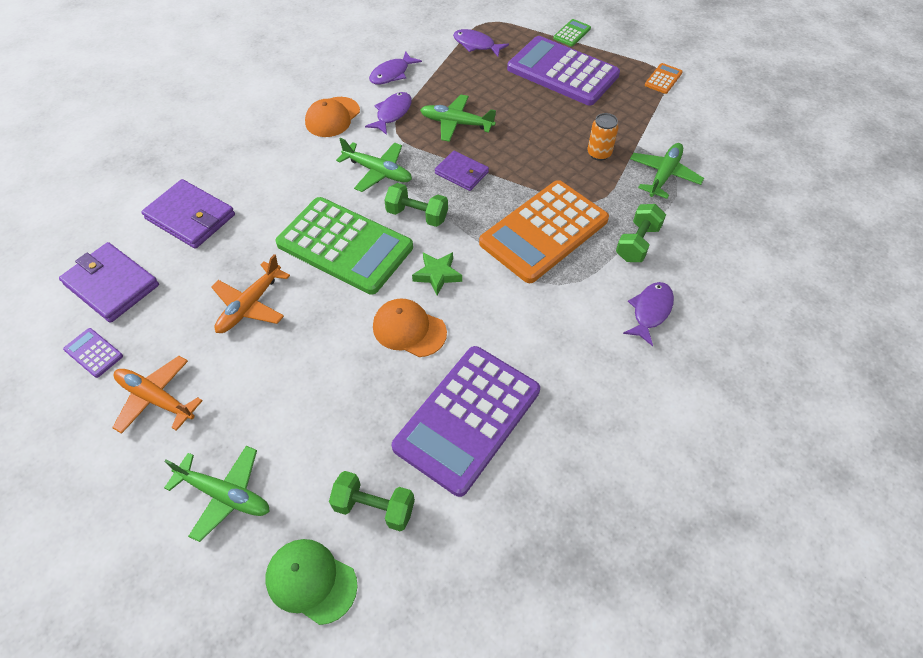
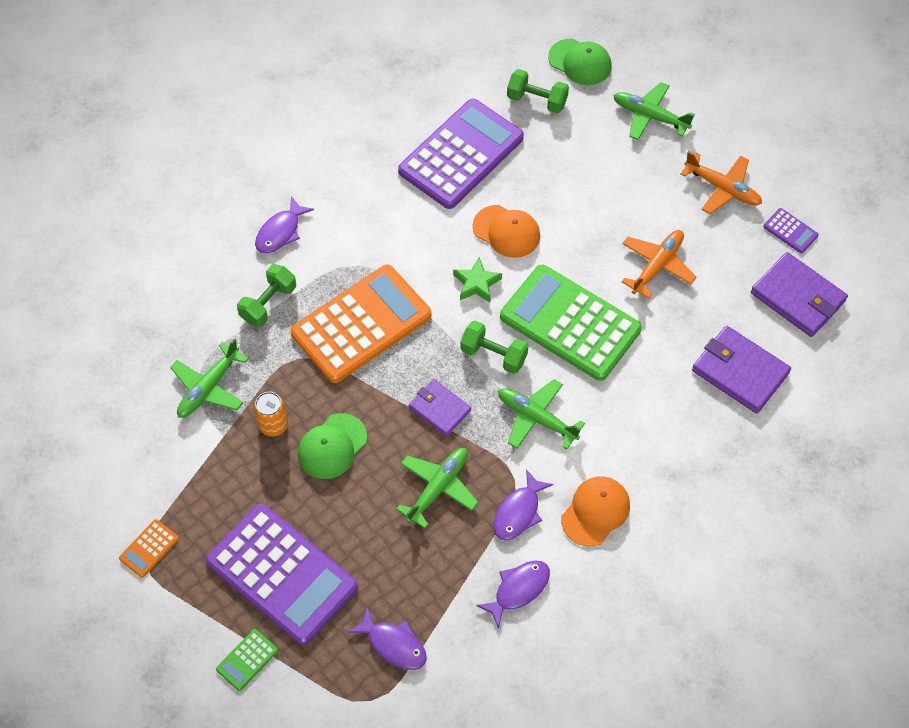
camera: 175 degrees left, 5 degrees up
(456, 123) = (438, 488): green plane -> green plane turned 75 degrees counterclockwise
(546, 143) = (332, 446): none -> green cap

